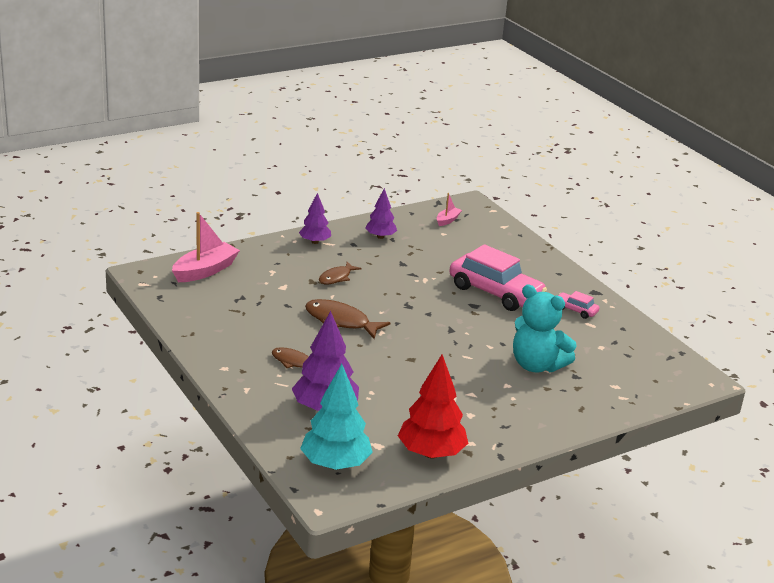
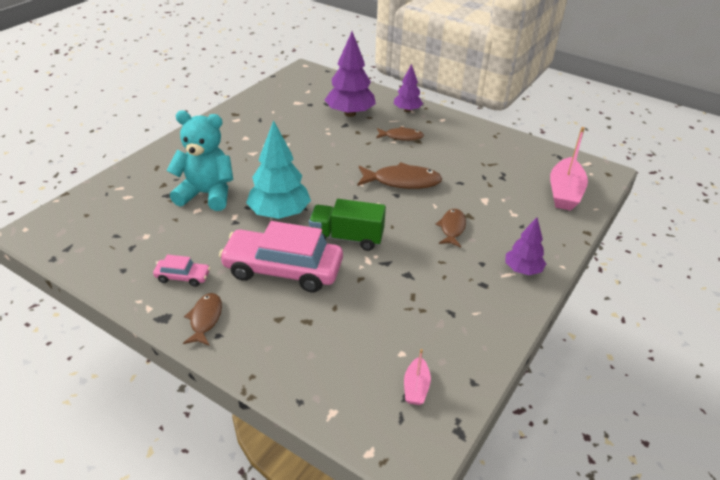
camera: 155 degrees right, 10 degrees up
(335, 464) = (315, 86): turquoise tree -> turquoise tree (279, 214)
(380, 236) = (467, 310): purple tree -> purple tree (407, 110)
(430, 297) = (347, 238): none -> green truck
(431, 453) = (259, 107): red tree -> none
(565, 283) = (205, 319): none -> brown fish

